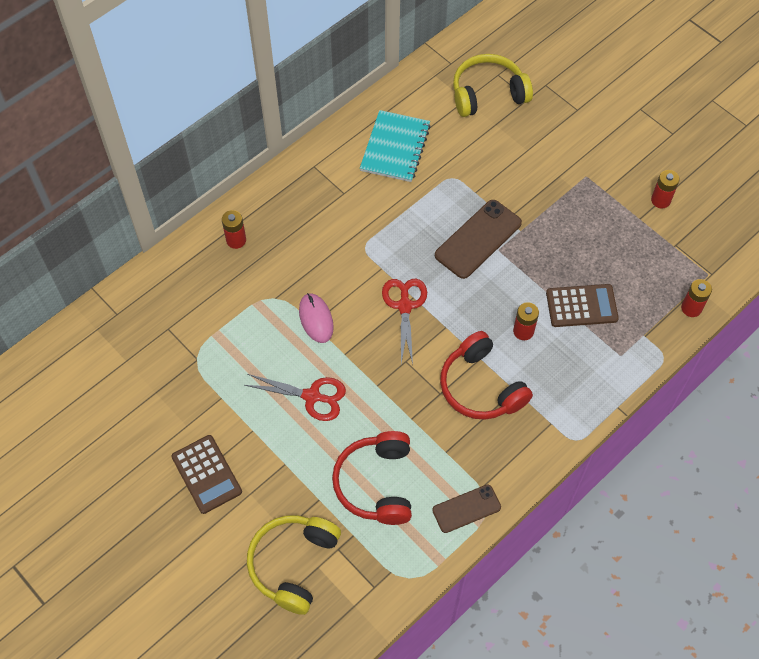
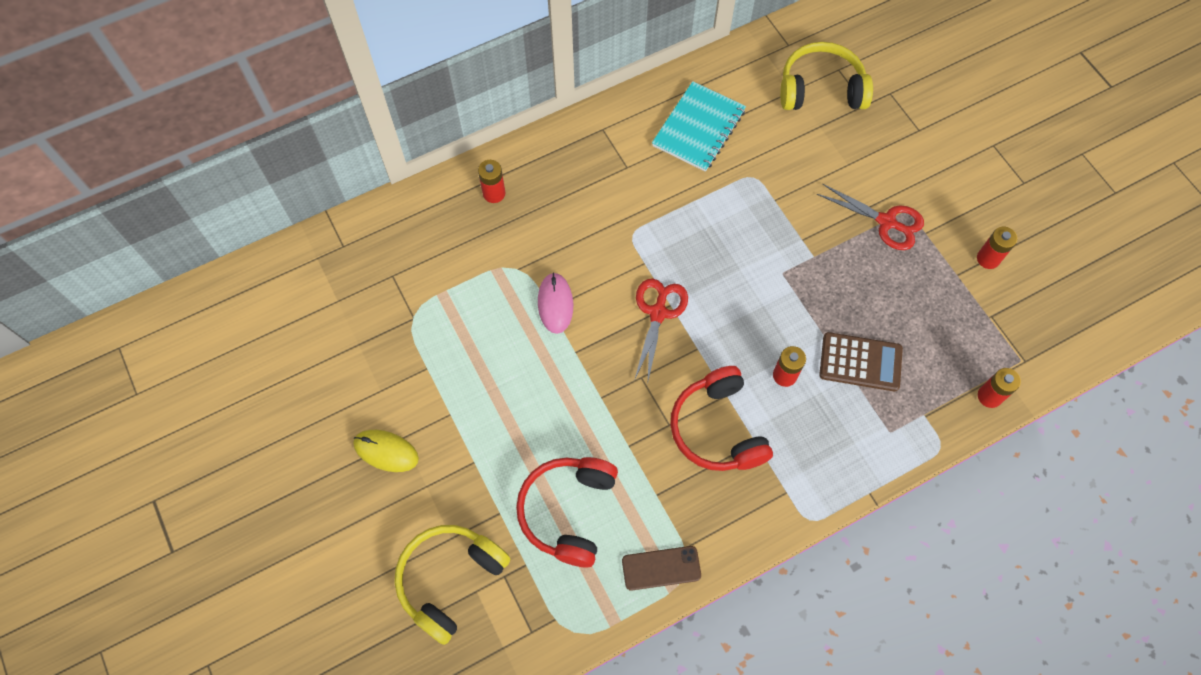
camera: 15 degrees right, 5 degrees up
(206, 474) = (386, 451): brown calculator -> yellow mouse
(312, 396) = (525, 392): red scissors -> red scissors (886, 222)
(478, 239) = (763, 255): brown phone -> none

